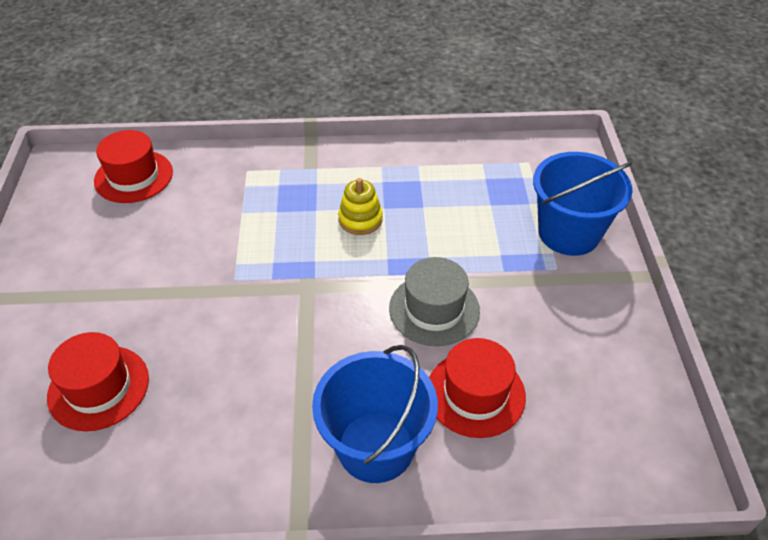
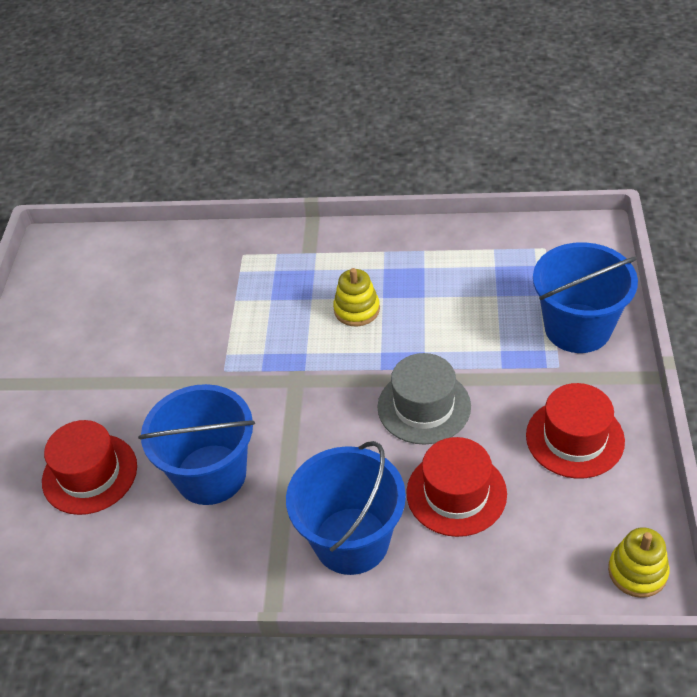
camera: 10 degrees right, 0 degrees up
(133, 176) = (127, 260): red hat -> red hat (575, 438)
(226, 383) = (211, 474): none -> blue bucket
(663, 466) = (637, 571): none -> yellow stacking toy

